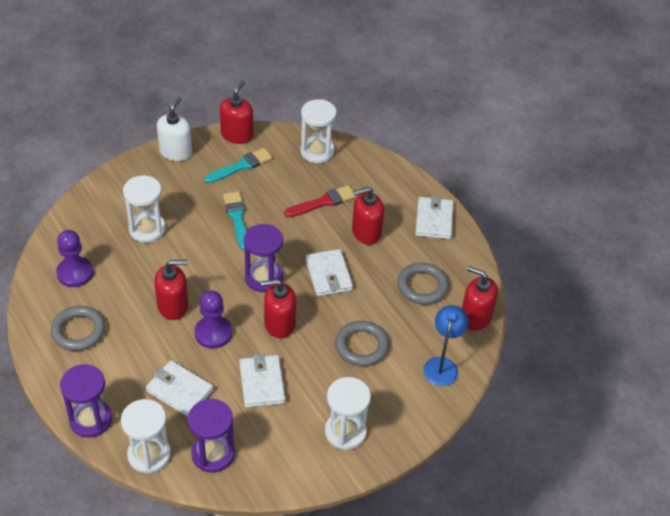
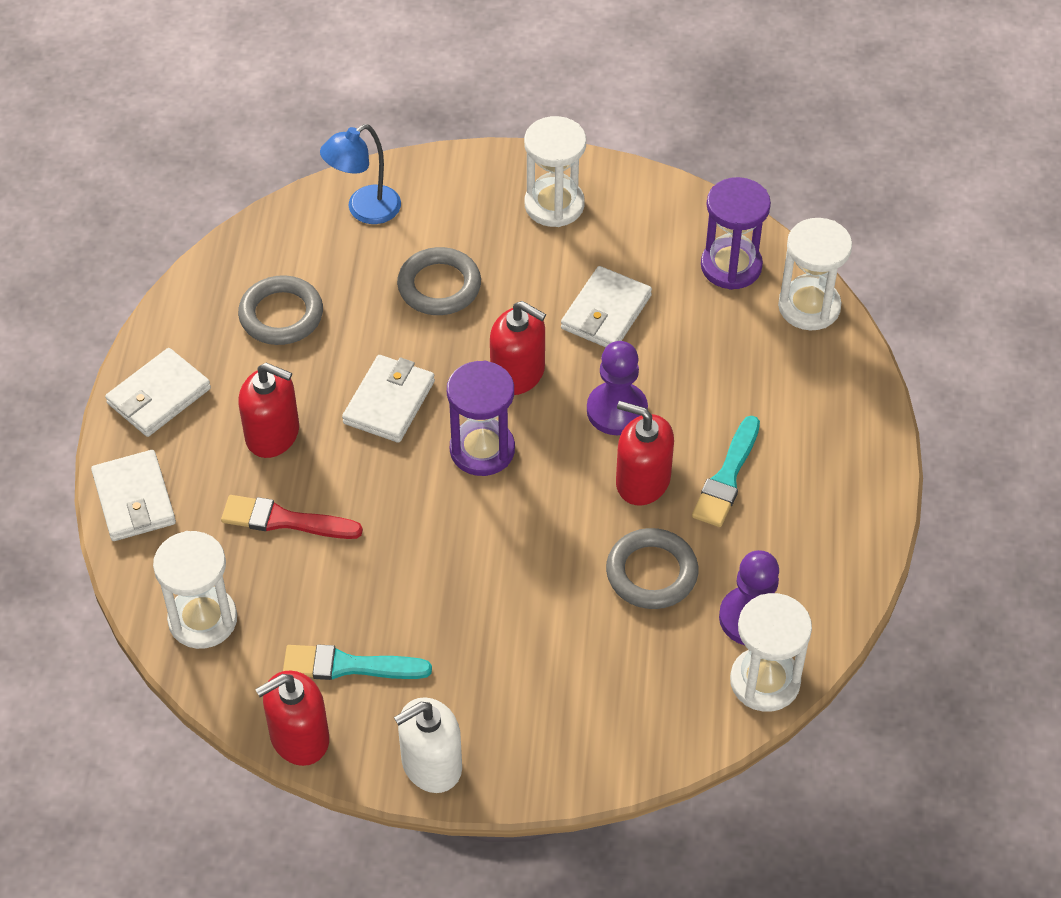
camera: 140 degrees left, 5 degrees up
(78, 331) = (801, 519): grey ring -> grey ring (651, 573)
(90, 420) = (857, 387): purple hourglass -> none
(147, 229) = (590, 633): white hourglass -> white hourglass (765, 681)
(179, 391) = (718, 361): white wallet -> white wallet (134, 499)
(237, 218) = (438, 570): turquoise brush -> turquoise brush (727, 477)
(475, 317) = (259, 240): red soap dispenser -> none

